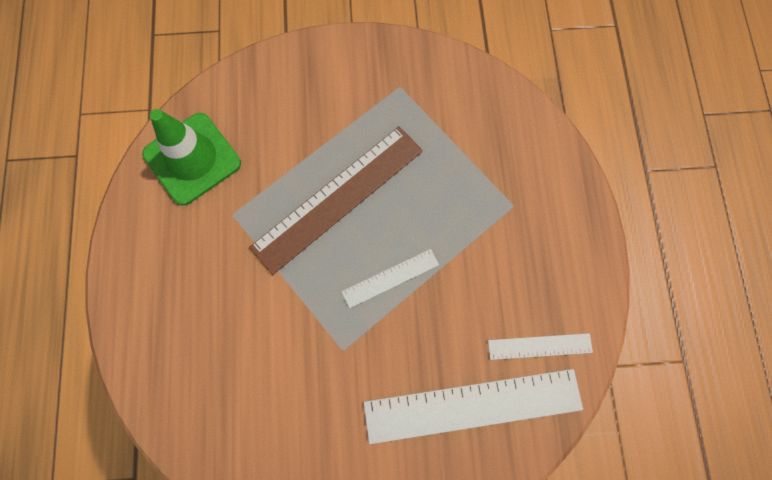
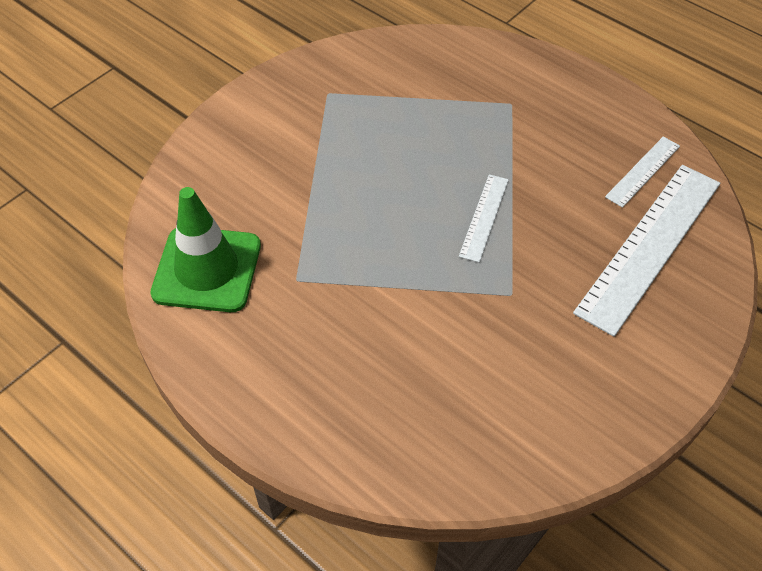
camera: 45 degrees left, 20 degrees down
(338, 198) = (373, 199): brown ruler -> none

